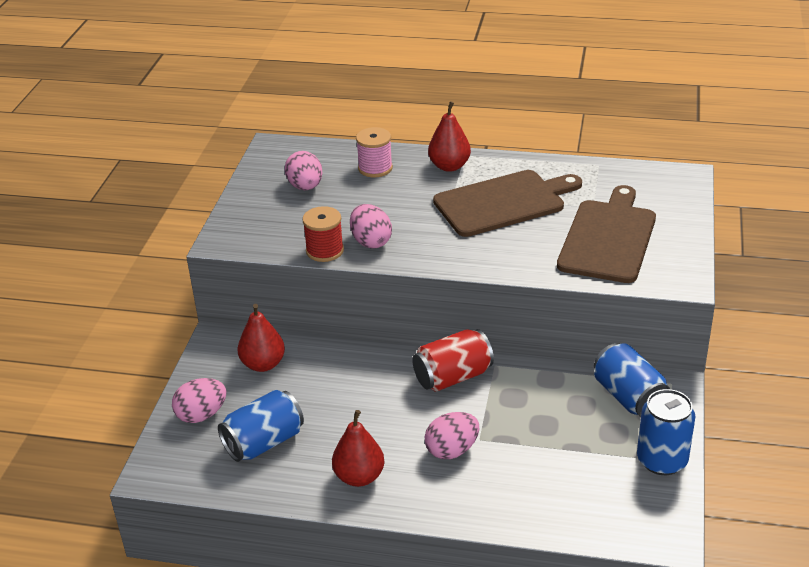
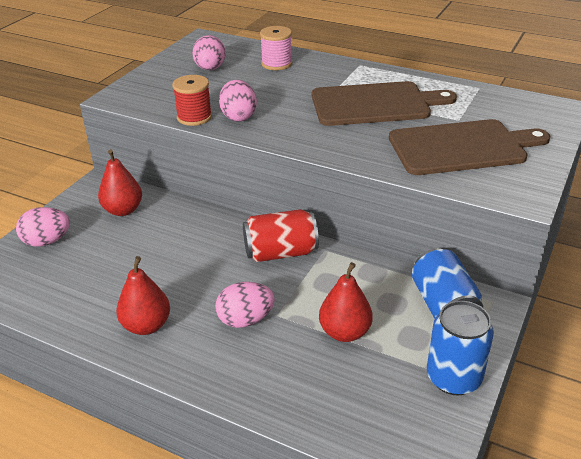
camera: 15 degrees right, 0 degrees up
(264, 442) = (82, 275): blue can -> none
(449, 166) = (341, 71): red pear -> red pear (345, 332)
(608, 238) = (462, 147): brown cutting board -> brown cutting board turned 45 degrees clockwise

